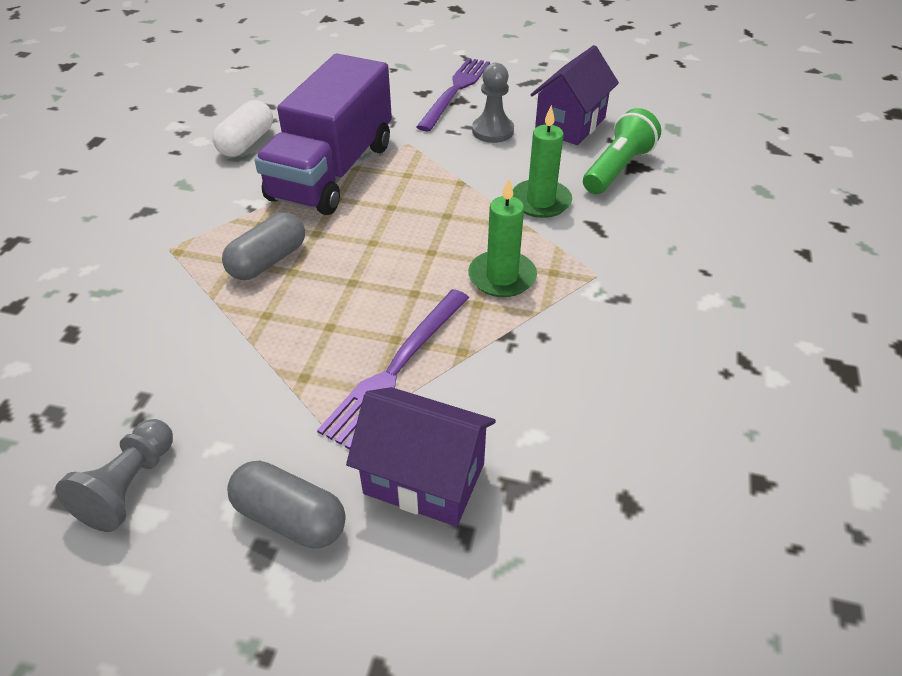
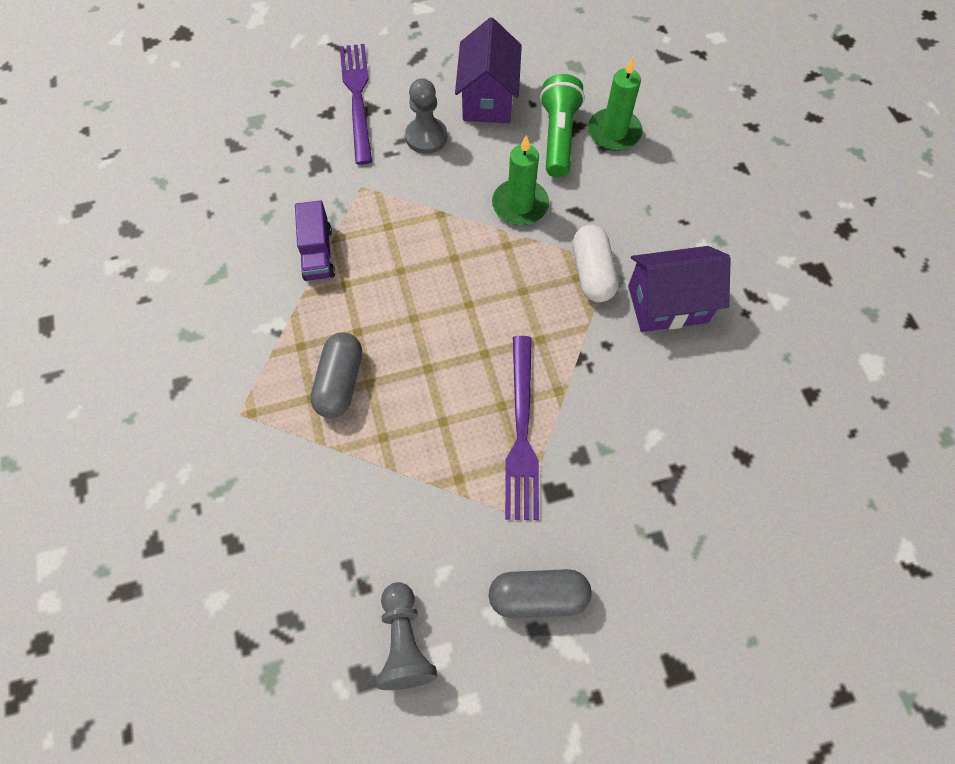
camera: 30 degrees left, 20 degrees up
(247, 143) = (207, 255): white capsule -> white capsule (592, 273)
(333, 171) = (318, 253): purple truck -> purple truck, size x0.44
(424, 478) = (605, 513): purple house -> purple house (667, 304)
(502, 277) = (541, 302): green candle -> green candle (614, 132)

